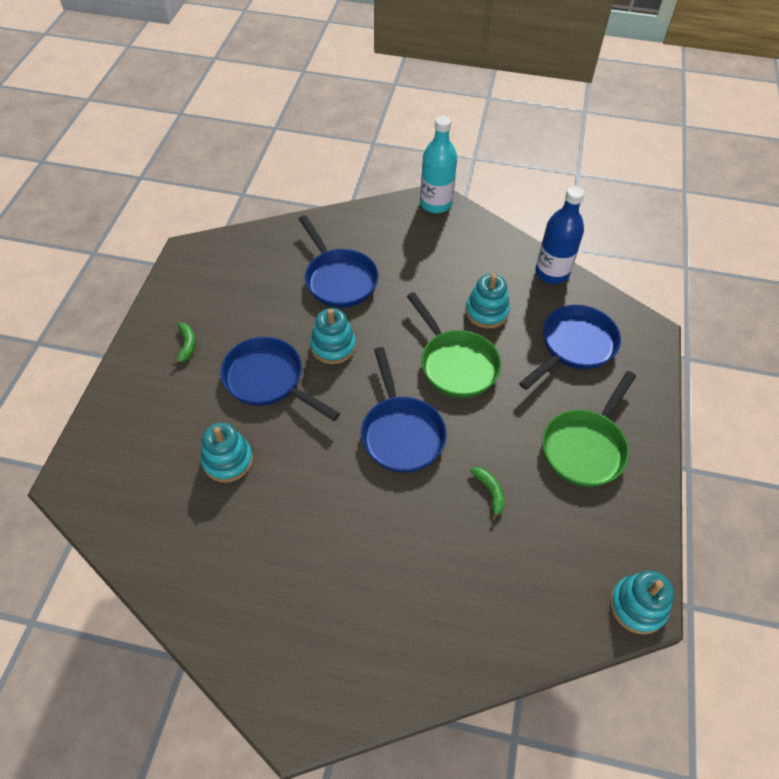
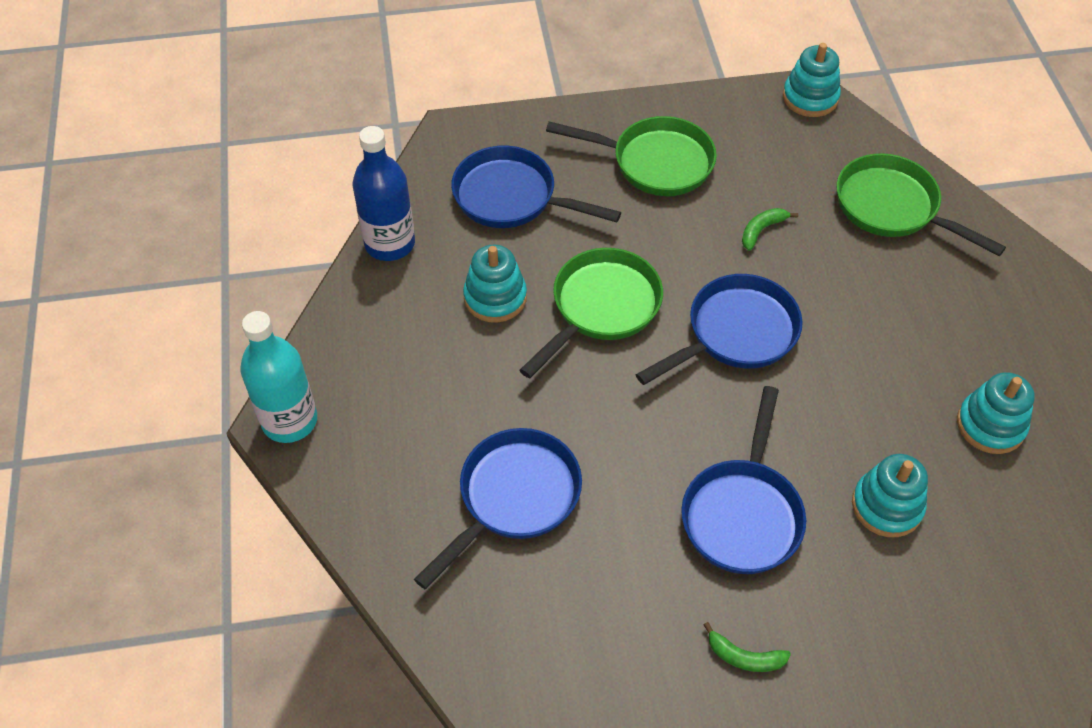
camera: 110 degrees left, 0 degrees up
(187, 345) = (744, 657): green banana -> green banana turned 135 degrees counterclockwise
(333, 346) = (644, 456): turquoise stacking toy -> turquoise stacking toy (990, 425)
(480, 608) = (892, 207): none -> green pan

